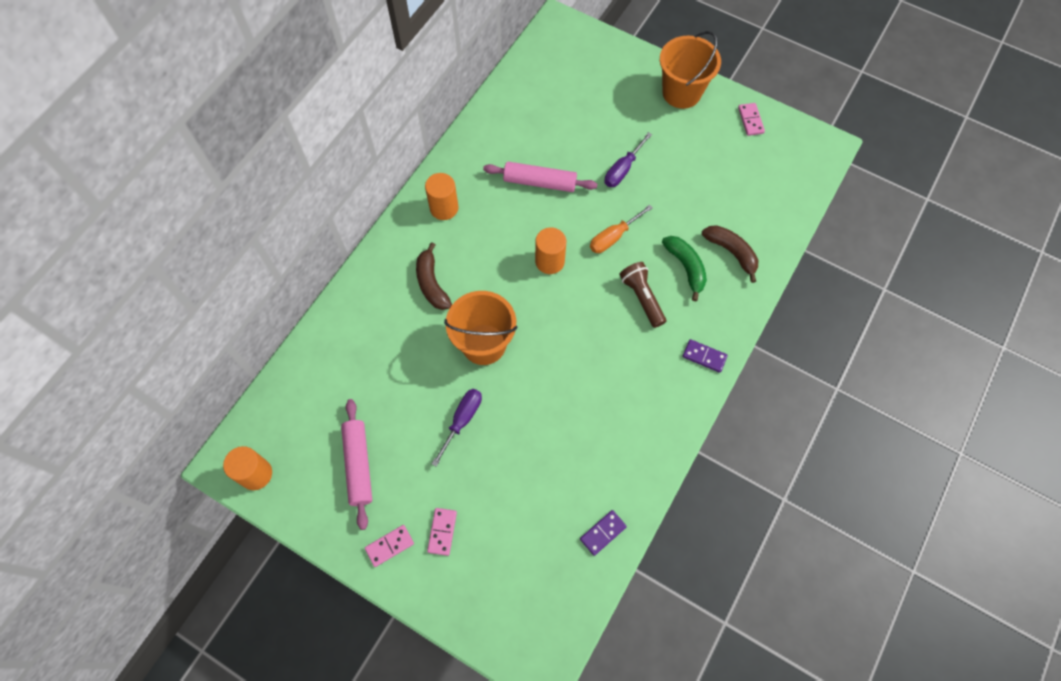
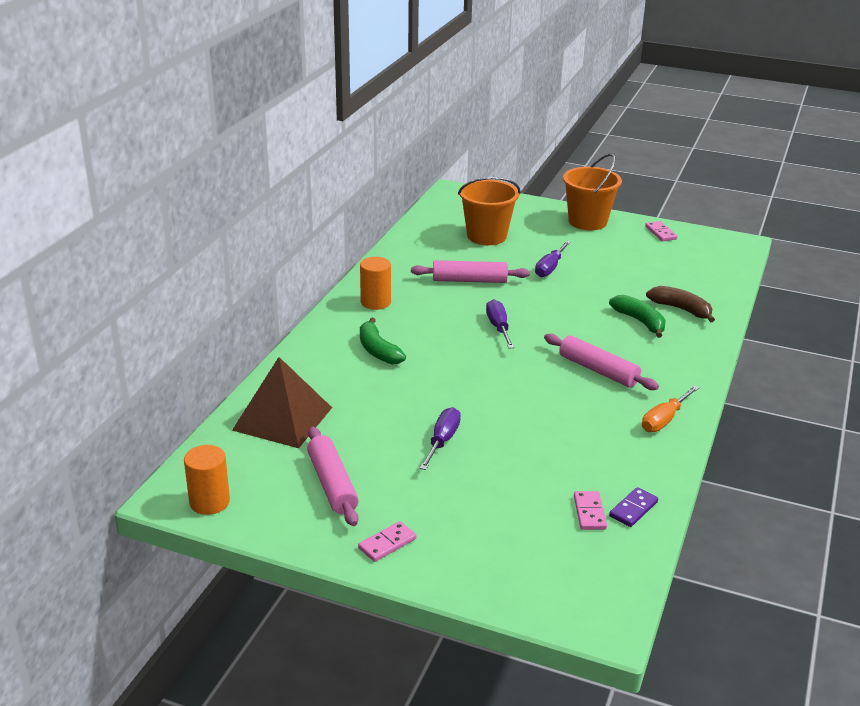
camera: 10 degrees left, 35 degrees down
(331, 371) = (282, 418): none -> brown pyramid
(431, 283) = (378, 350): brown banana -> green banana
(442, 532) = (447, 526): pink domino -> pink domino (589, 512)
(484, 344) = (448, 386): orange bucket -> orange bucket (486, 236)
(549, 261) = (498, 327): orange cylinder -> purple screwdriver
(613, 237) = (558, 308): orange screwdriver -> orange screwdriver (664, 419)
(625, 338) = (598, 370): none -> pink rolling pin
(642, 298) = (604, 343): brown flashlight -> none
(704, 356) = (686, 376): purple domino -> none

